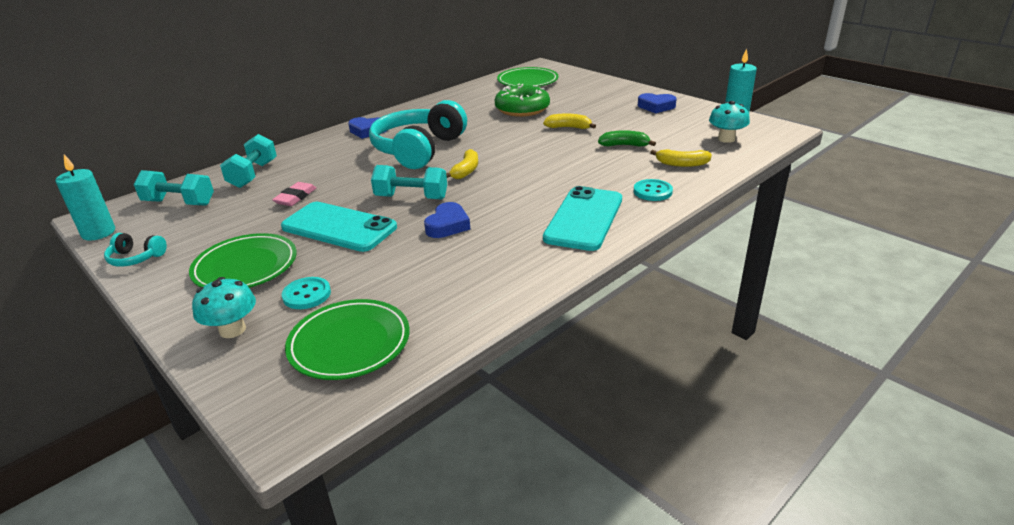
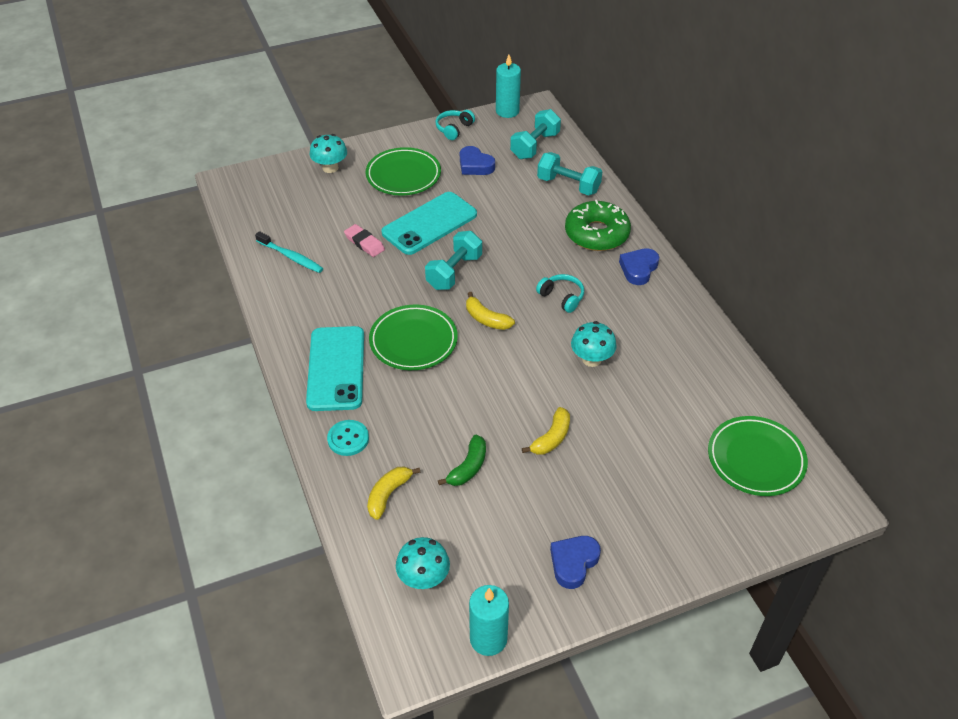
camera: 110 degrees right, 15 degrees up
(295, 197) = (502, 206): pink eraser -> pink eraser (364, 243)
(307, 295) = (345, 199): turquoise button -> none
(349, 343) = (276, 211): green plate -> green plate (413, 341)
(419, 149) = (561, 297): turquoise headphones -> turquoise headphones, size x0.42
(439, 298) = (291, 257): none -> turquoise toothbrush
(447, 225) = (388, 283): blue heart -> blue heart (475, 165)
(481, 129) = (591, 359): none -> turquoise mushroom
(522, 109) = (640, 415): green donut -> green donut (596, 234)
(584, 219) = (336, 368): turquoise phone -> turquoise phone turned 45 degrees clockwise

